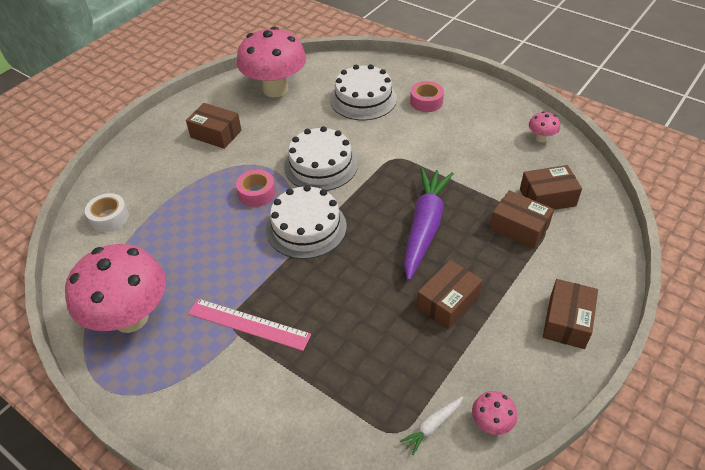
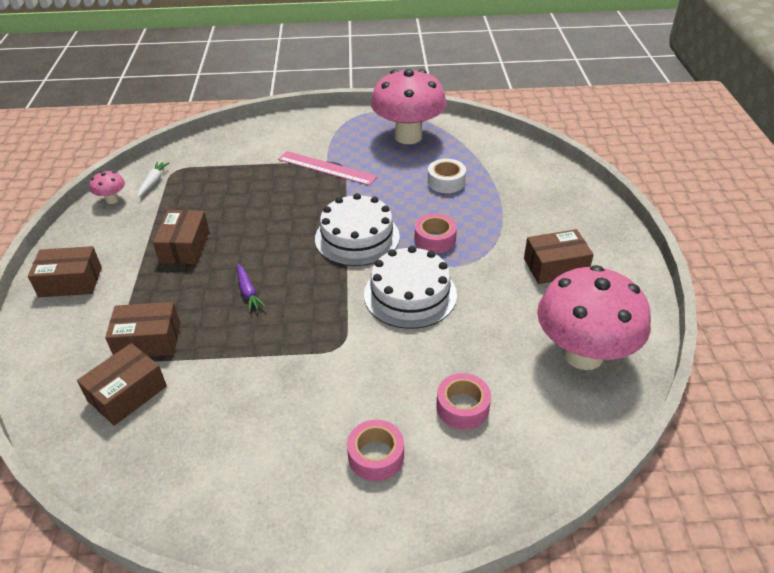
camera: 140 degrees right, 5 degrees down
(109, 217) = (520, 167): white tape -> white tape (446, 182)
(248, 324) = (327, 168): pink ruler -> pink ruler turned 45 degrees clockwise
(363, 99) = (462, 407): white cake -> pink tape
(424, 226) = (248, 292): purple carrot -> purple carrot, size x0.43
(541, 138) = (168, 486): pink mushroom -> none
(567, 321) = (70, 282): brown box -> brown box turned 75 degrees counterclockwise

